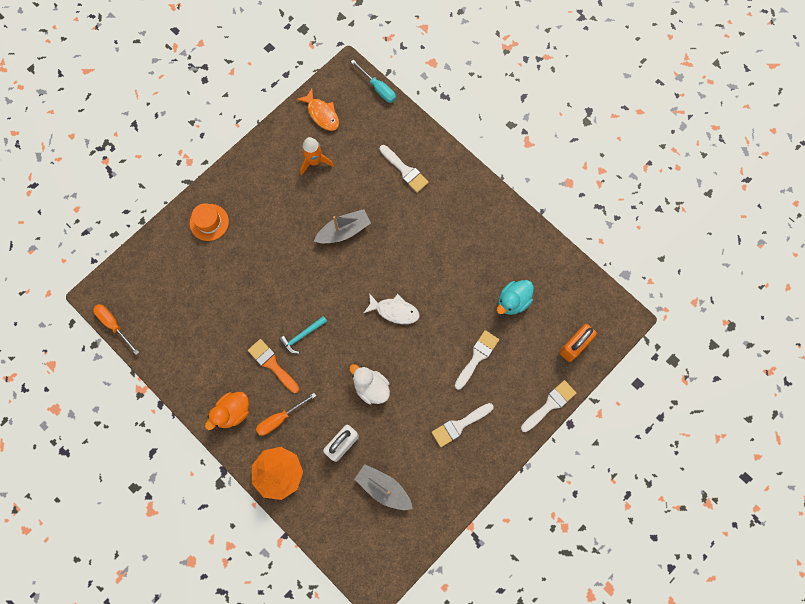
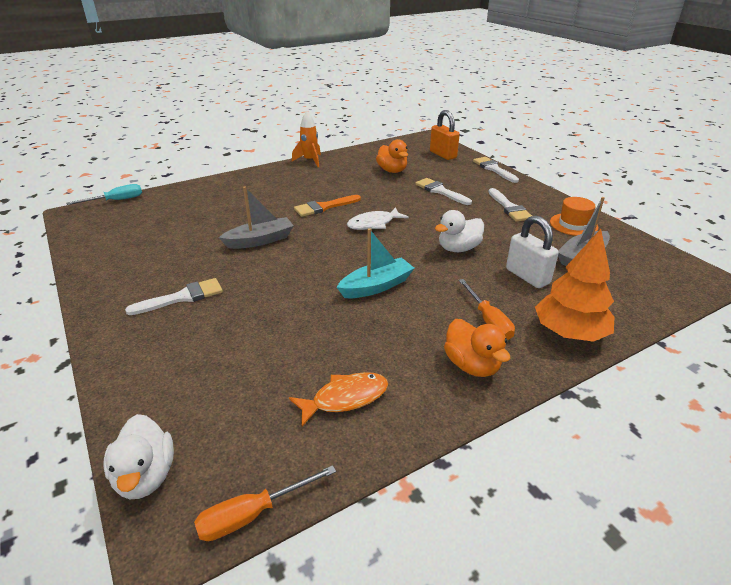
camera: 75 degrees left, 40 degrees down
(124, 269) = (145, 476): none -> white duck
(209, 222) = (153, 346): orange hat -> orange hat (573, 224)
(272, 364) = (407, 316): orange brush -> orange brush (324, 207)
(302, 335) = (376, 286): turquoise hammer -> turquoise boat
(314, 162) = (156, 247): orange rocket -> orange rocket (310, 161)
(322, 114) = (103, 235): orange fish -> orange fish (345, 398)
(344, 231) = (260, 240): grey boat -> grey boat turned 75 degrees clockwise
(394, 311) = (373, 224): white fish -> white fish turned 150 degrees counterclockwise
(405, 170) = (222, 199): white brush -> white brush (182, 297)
(513, 301) = (392, 171): turquoise duck -> orange duck

